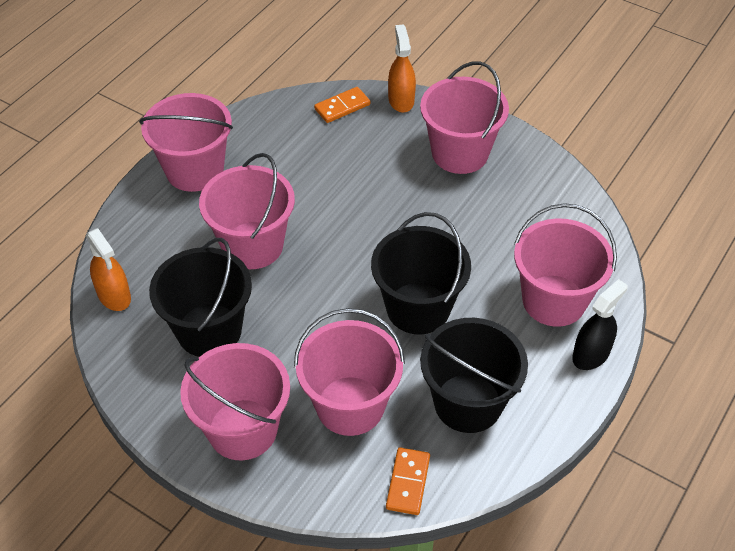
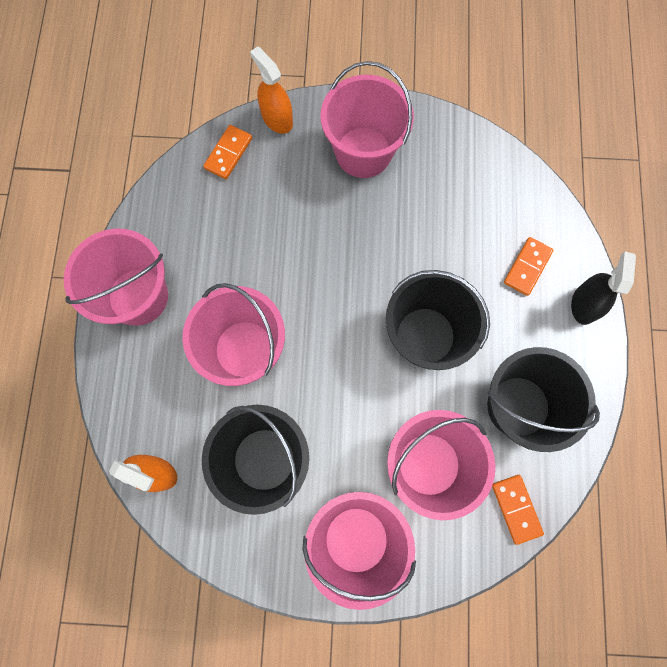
camera: 30 degrees left, 25 degrees up
(554, 300) = (527, 267): pink bucket -> orange domino

